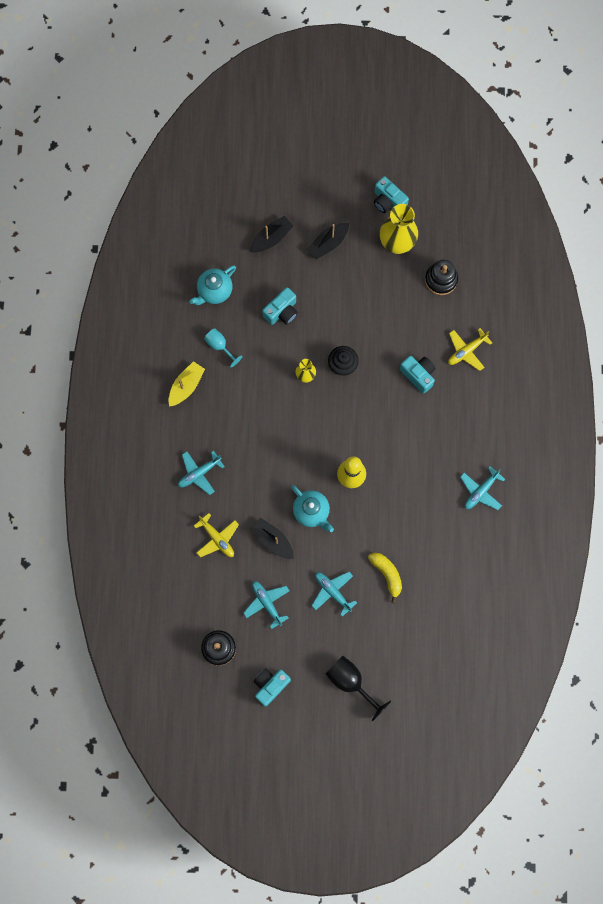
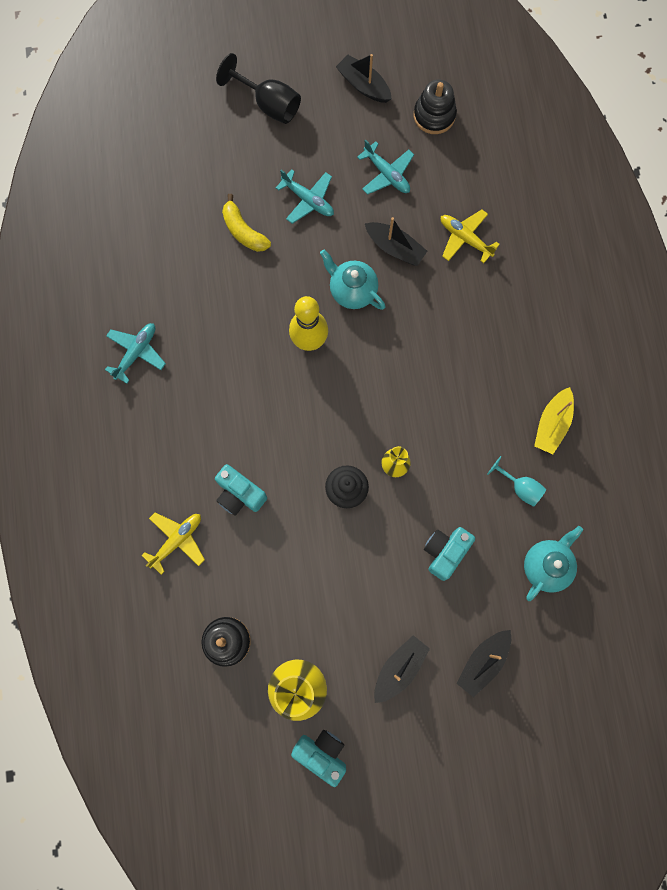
camera: 170 degrees right, 0 degrees up
(199, 473) = (507, 314): turquoise plane -> none
(270, 685) = (363, 85): turquoise camera -> black boat

